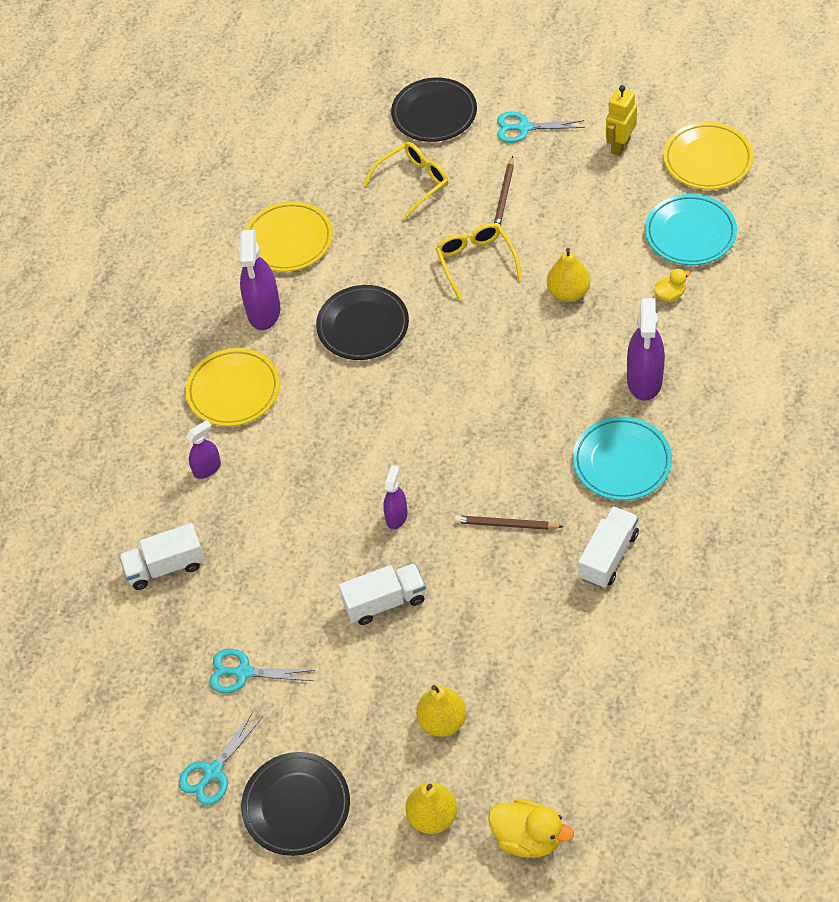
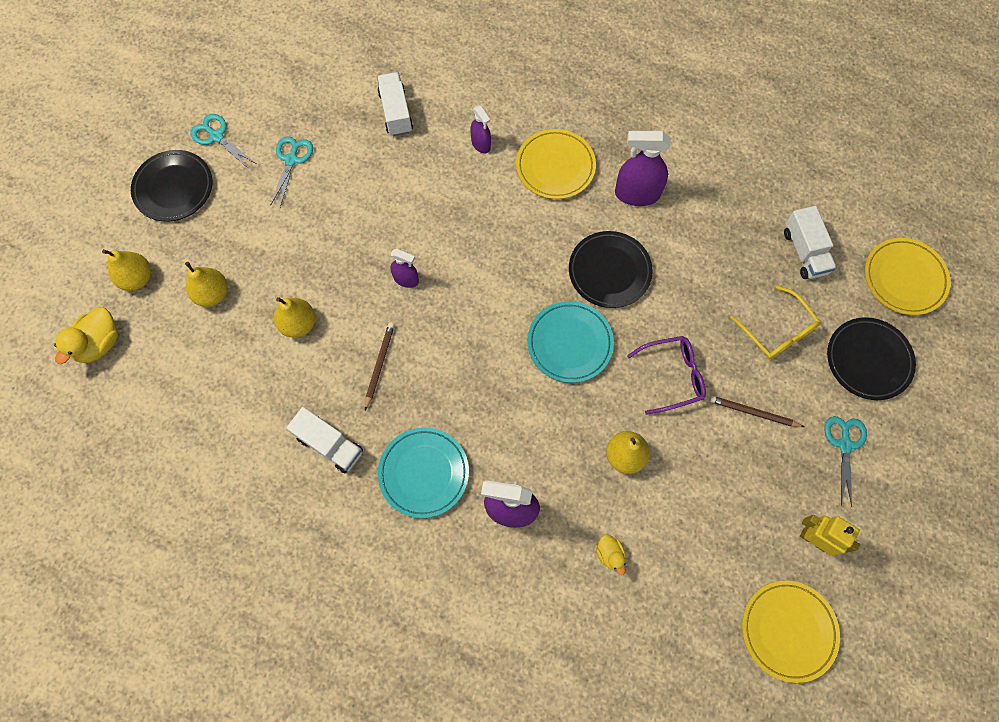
camera: 90 degrees right, 15 degrees up
(289, 240) = (715, 219): yellow plate -> yellow plate (904, 278)
(385, 602) = (328, 263): white truck -> white truck (804, 251)
(468, 617) = (298, 324): none -> yellow pear
(476, 262) = (672, 376): yellow glasses -> purple glasses
(690, 233) = (687, 590): turquoise plate -> turquoise plate (569, 343)

